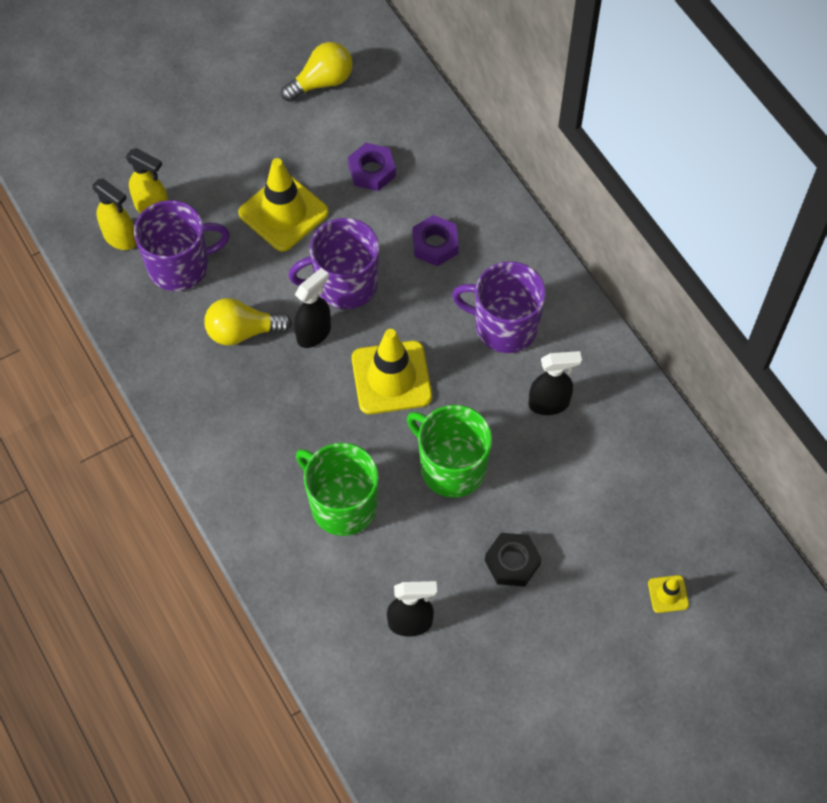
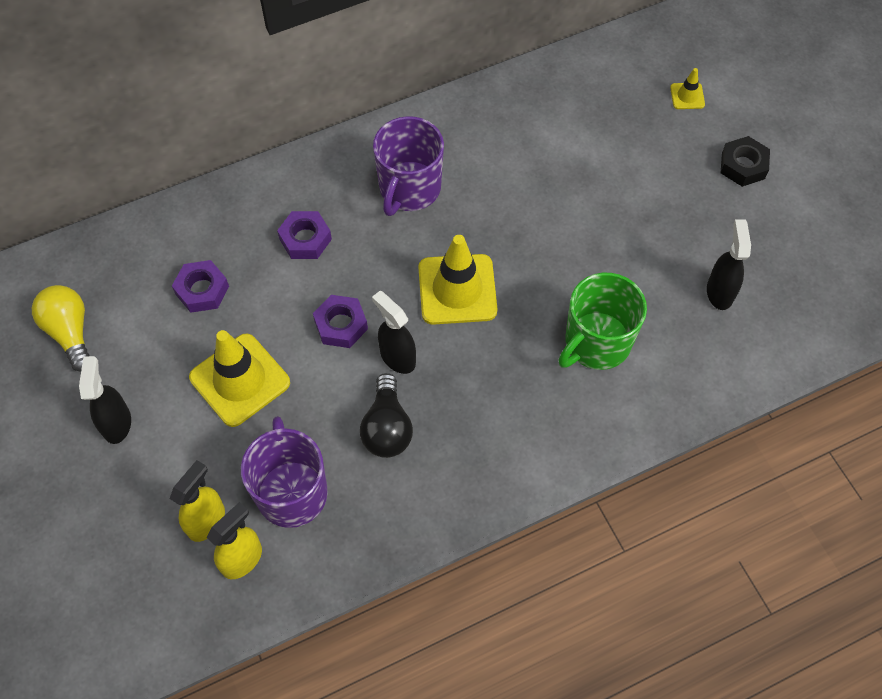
camera: 85 degrees left, 0 degrees up
(243, 331) = (387, 427): yellow light bulb -> black light bulb
(344, 284) = (341, 325): purple mug -> purple nut
(451, 467) = (559, 246): green mug -> none
(512, 562) = (658, 206): black nut -> black nut (743, 166)
(549, 404) = (497, 161): black spray bottle -> black spray bottle (117, 423)

